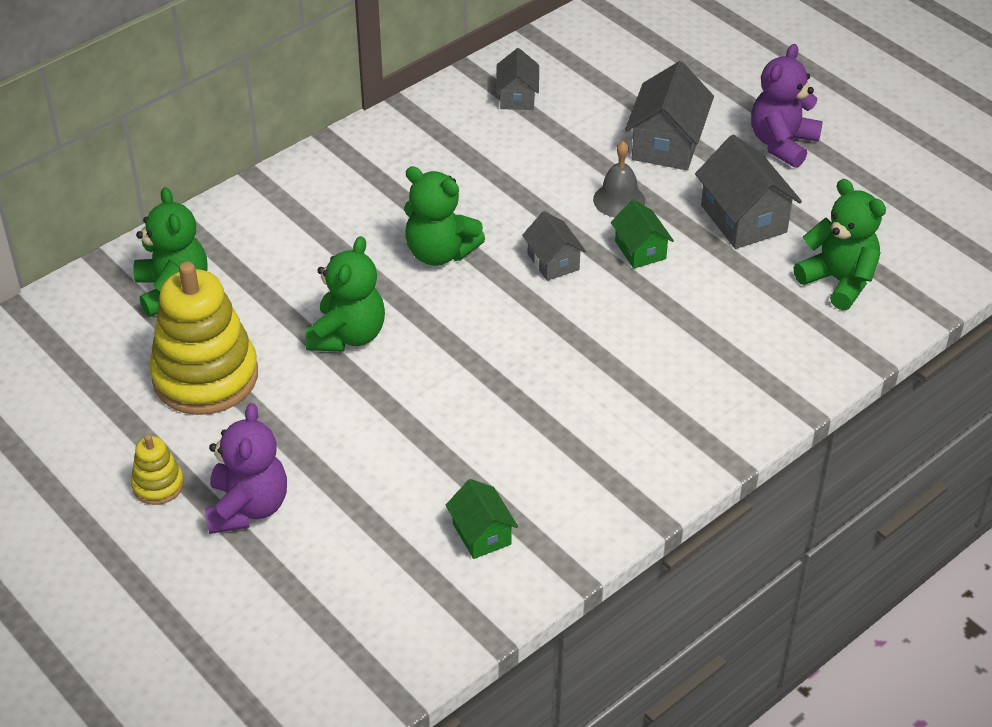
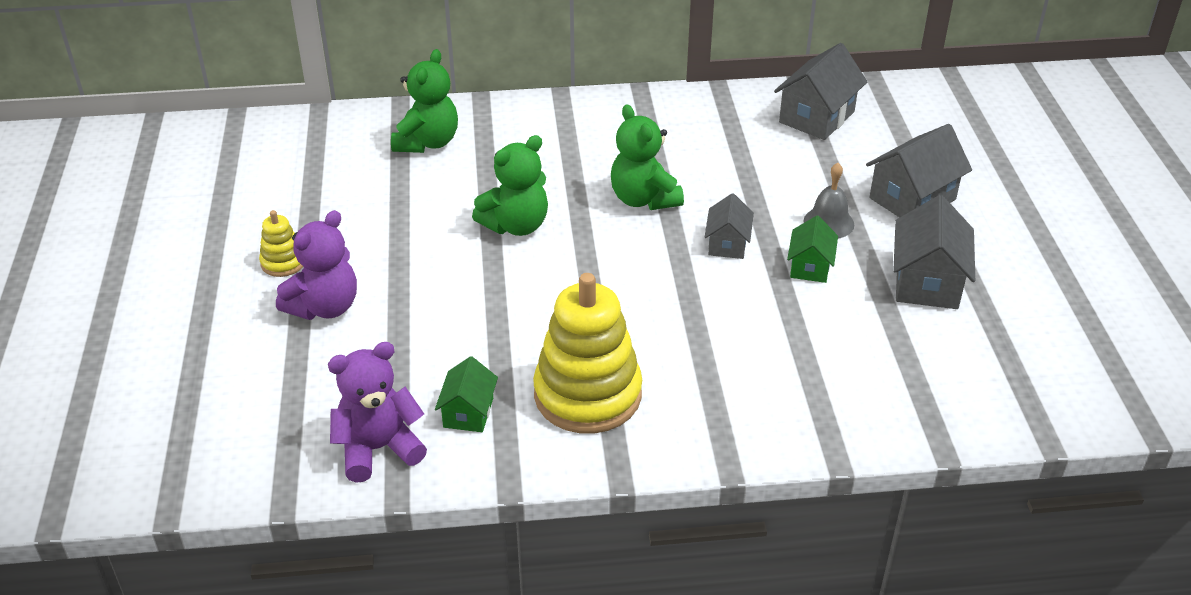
camera: 35 degrees right, 5 degrees down
(205, 376) = (389, 207): yellow stacking toy -> yellow stacking toy (587, 395)
(517, 97) = (816, 117): grey house -> grey house, size x1.67
(782, 143) = (1021, 240): purple teddy bear -> purple teddy bear (378, 449)
(838, 281) = (970, 369): green teddy bear -> none

